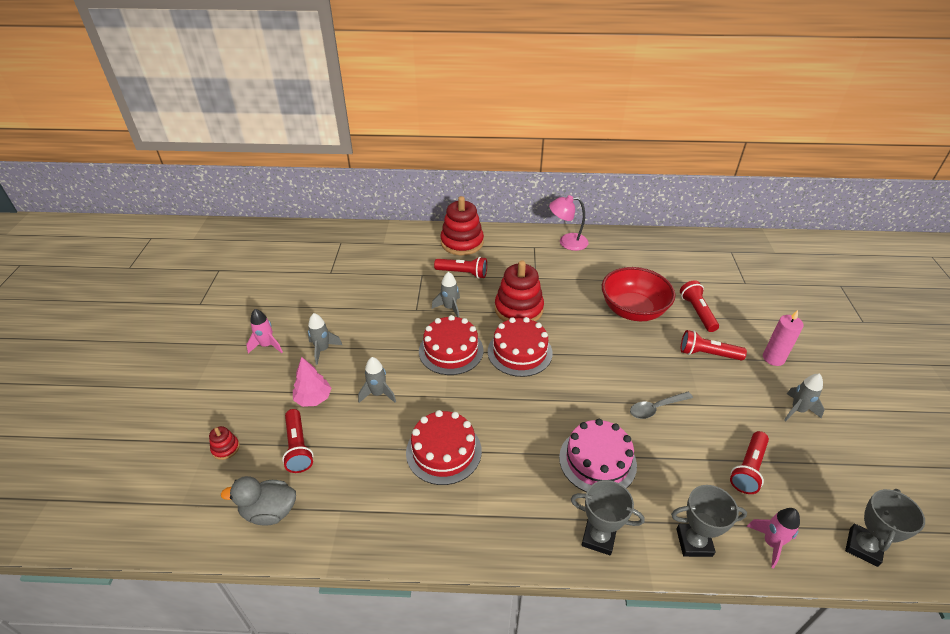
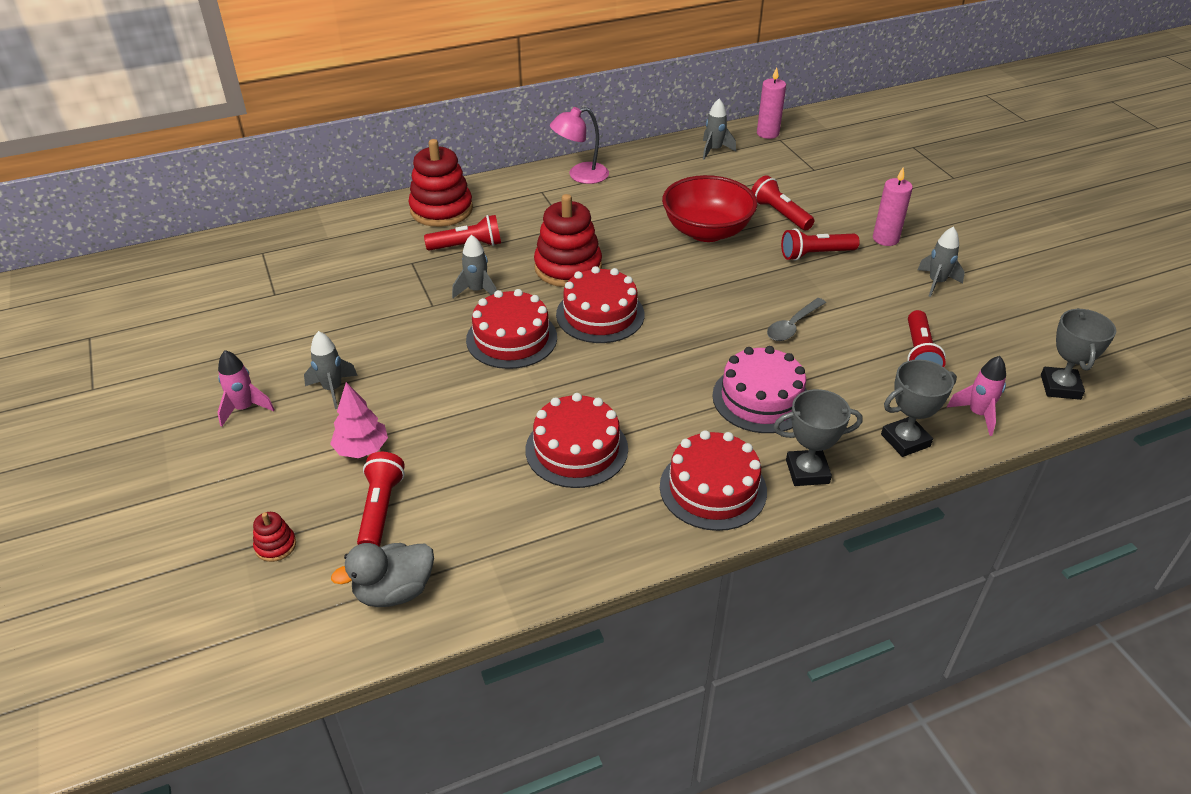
camera: 25 degrees left, 0 degrees up
(298, 447) = (381, 509): red flashlight -> red flashlight turned 135 degrees counterclockwise
(378, 394) = (448, 415): grey rocket -> grey rocket (714, 150)
(519, 522) = (713, 488): none -> red cake
(724, 244) = (767, 133): none -> pink candle

